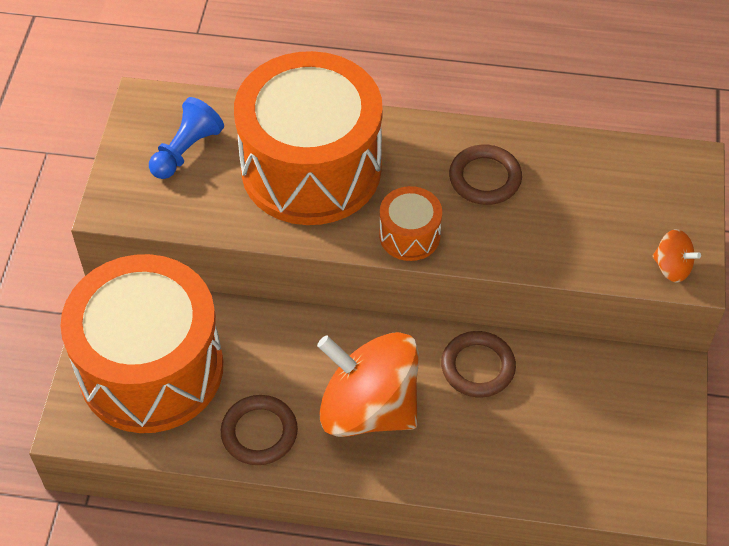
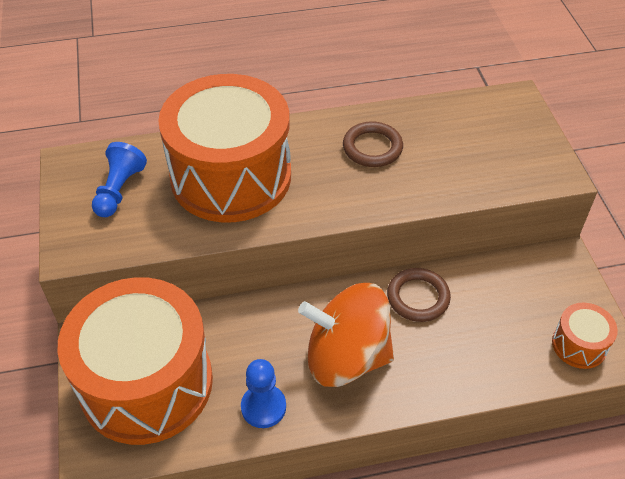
camera: 20 degrees left, 5 degrees down
(259, 432) = (263, 407): brown ring -> blue pawn
(409, 235) = (334, 205): orange drum -> orange drum (579, 345)
(672, 267) = (544, 173): orange spinning top -> none

